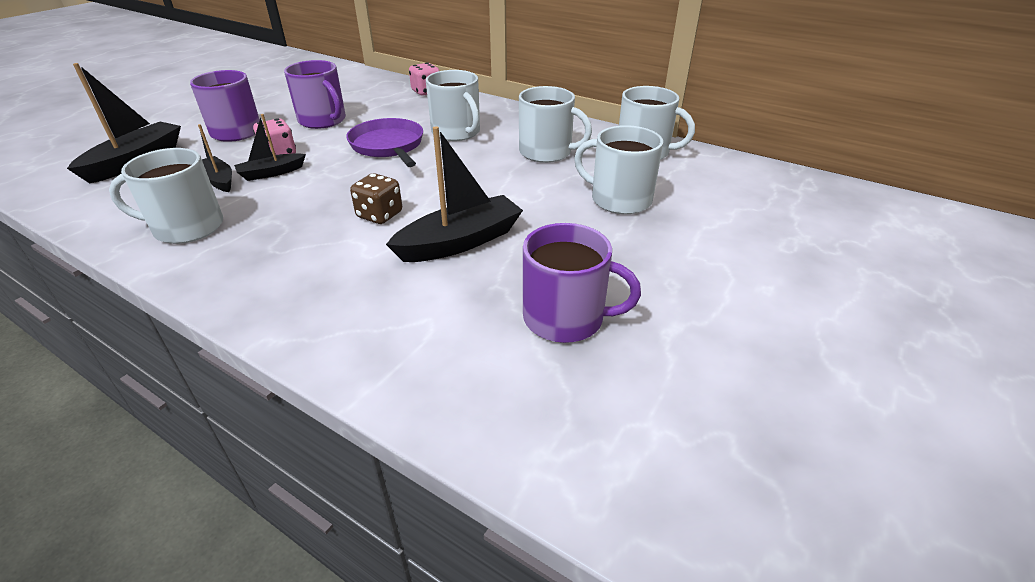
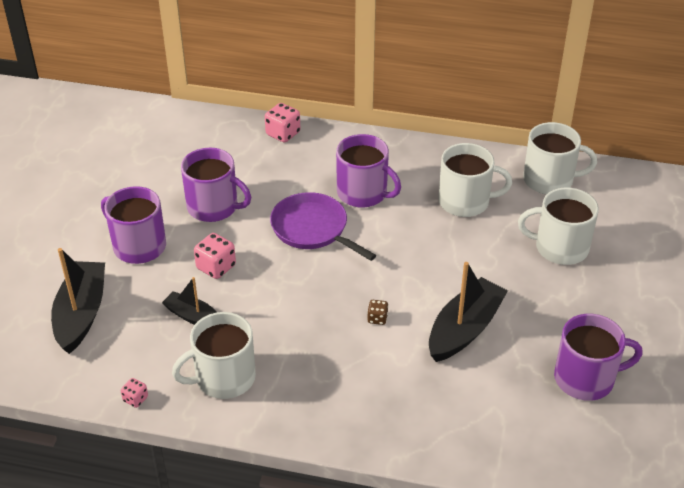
camera: 20 degrees left, 5 degrees up
(93, 225) = (135, 399): none -> pink dice
(271, 173) = (234, 294): black boat -> none
(380, 215) = (377, 318): brown dice -> brown dice, size x0.57
(456, 132) = (363, 193): white mug -> purple mug

